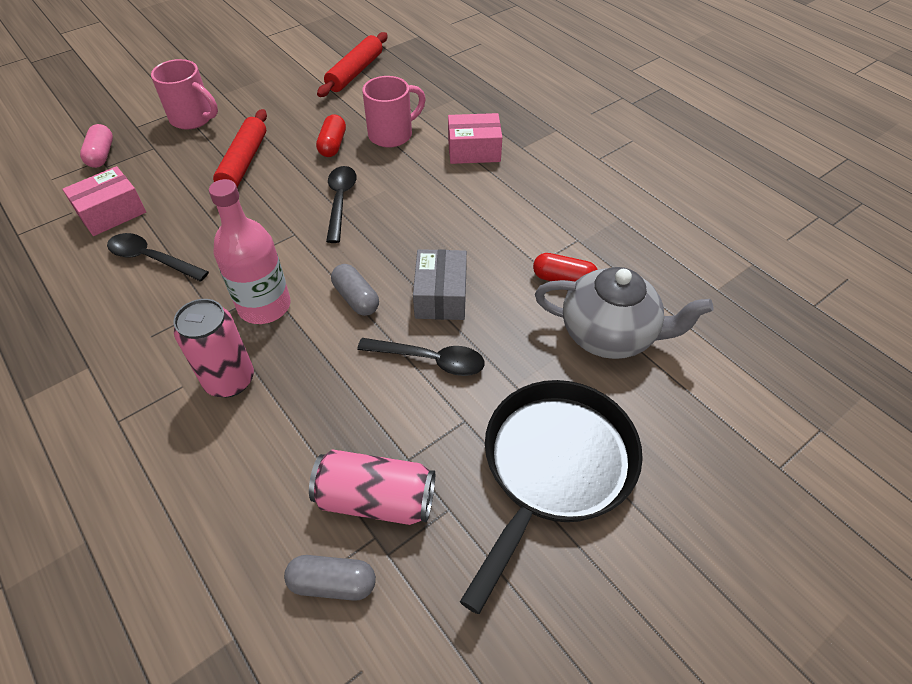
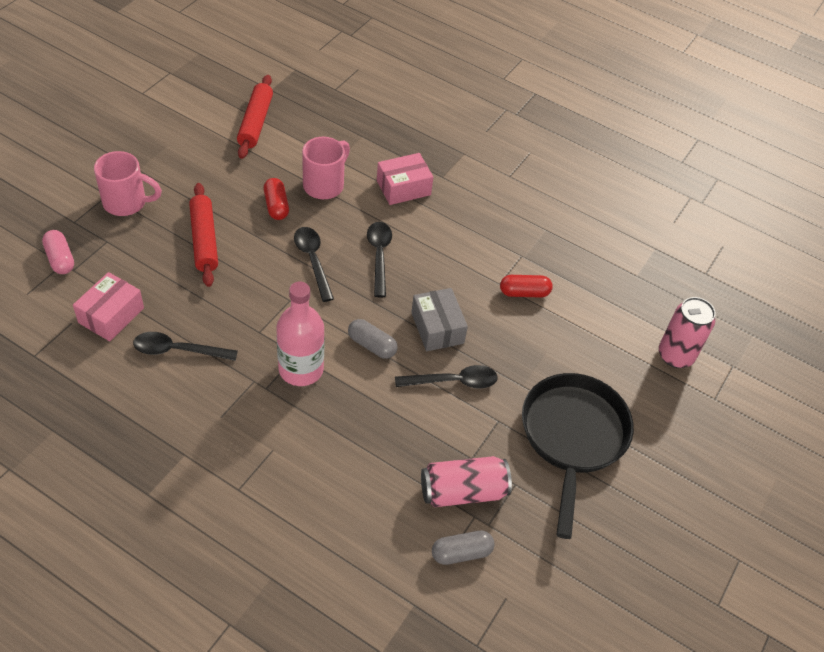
camera: 25 degrees left, 0 degrees up
(229, 380) = (308, 435): pink can -> pink can (675, 355)
(413, 209) = (379, 255): none -> black spoon
(609, 334) = (574, 330): grey teapot -> none

